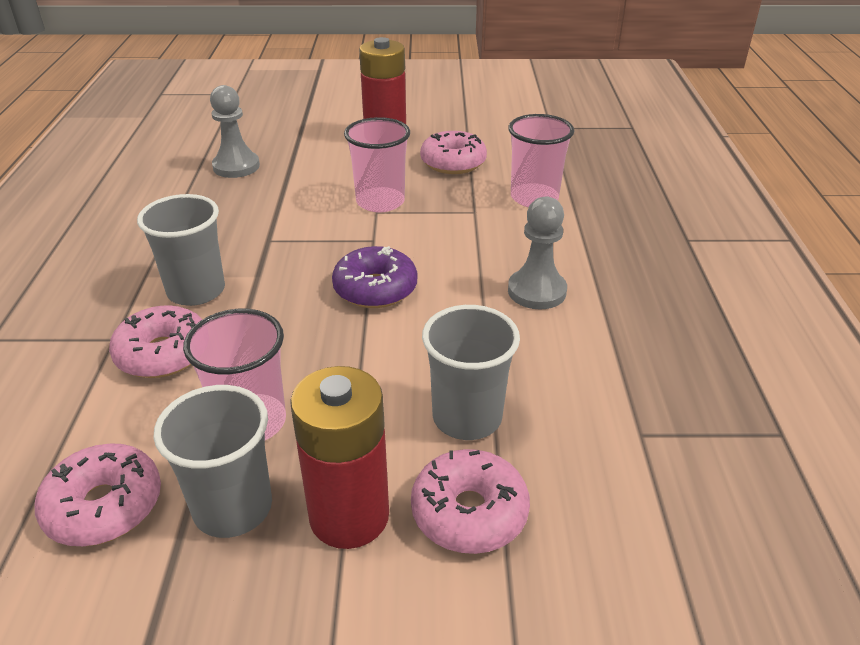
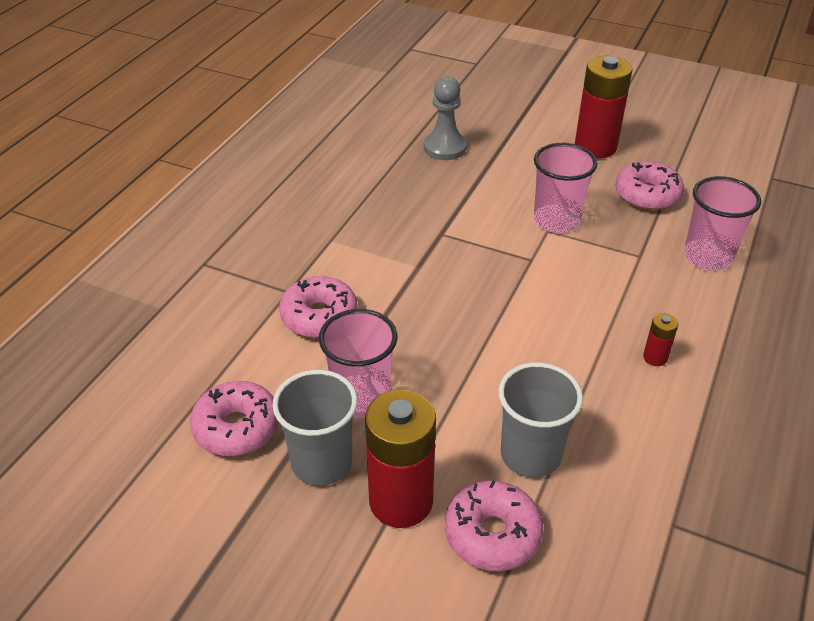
camera: 25 degrees right, 5 degrees up
(196, 291) = (364, 266): grey cup -> none
(375, 289) = (510, 310): purple donut -> none
(536, 291) = (655, 357): grey pawn -> red battery

